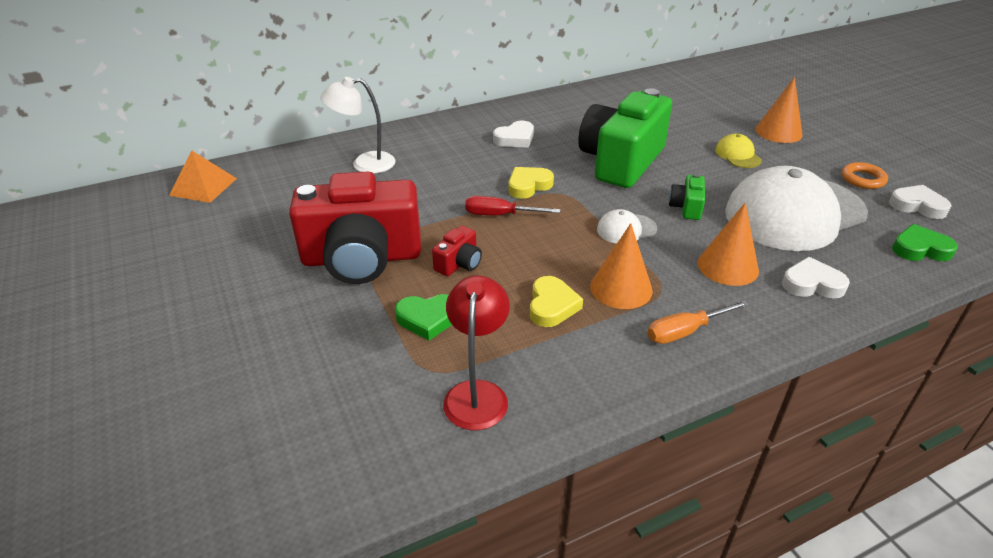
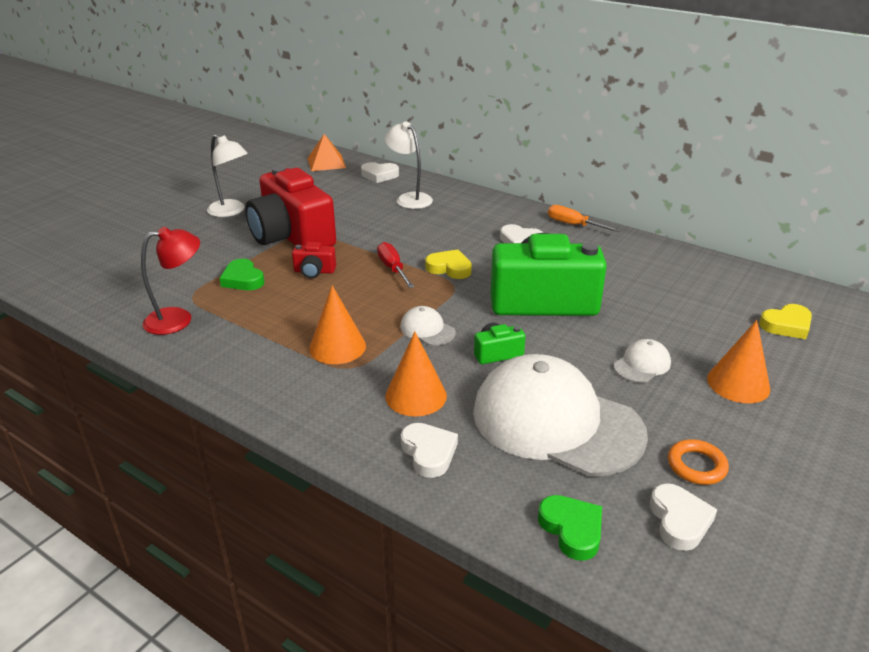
camera: 60 degrees right, 5 degrees down
(238, 288) = (231, 211): none -> white lamp
(287, 164) = (379, 175): none -> white heart
(552, 306) = (291, 322): yellow heart -> yellow heart (786, 325)
(685, 331) = (301, 391): orange screwdriver -> orange screwdriver (573, 225)
(738, 155) = (642, 364): yellow cap -> white cap

